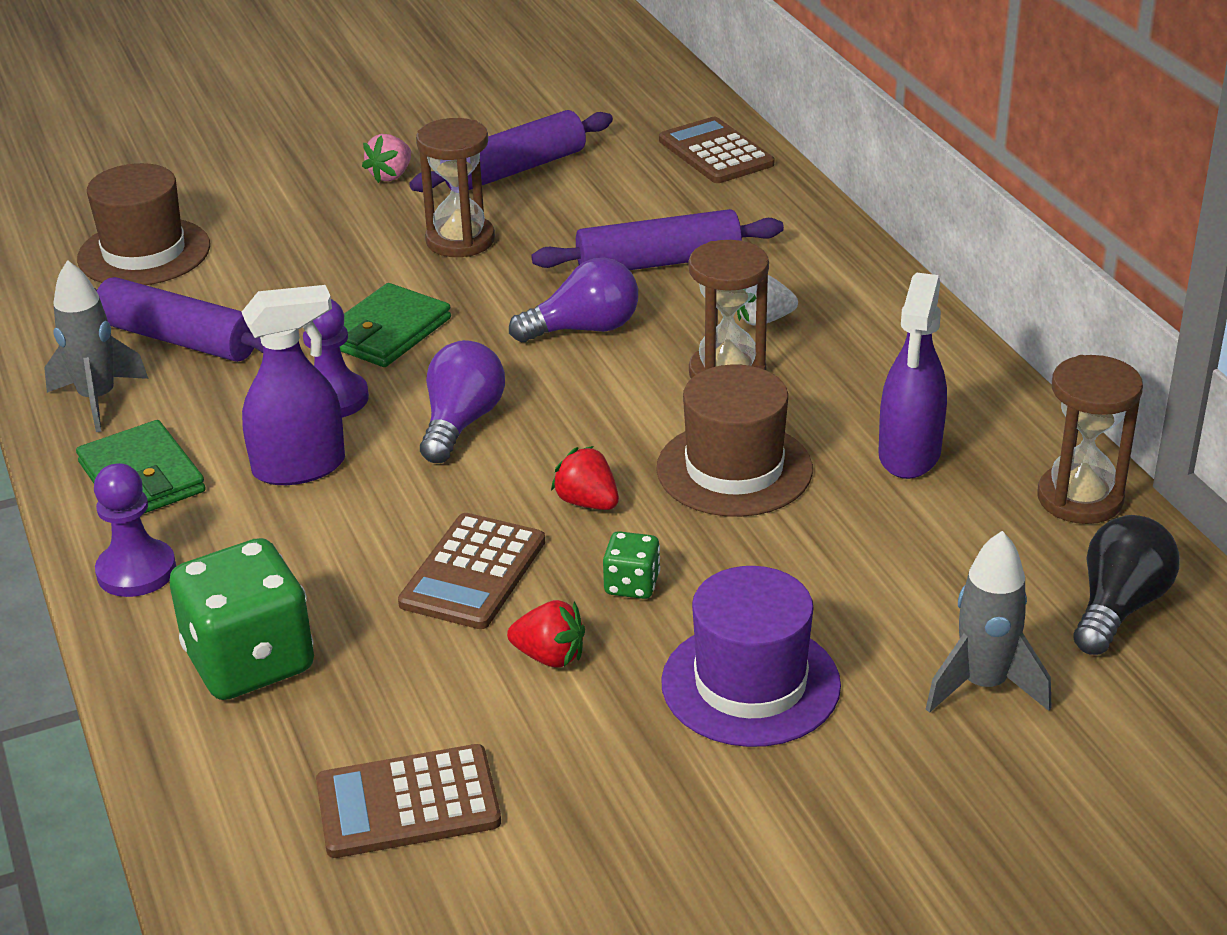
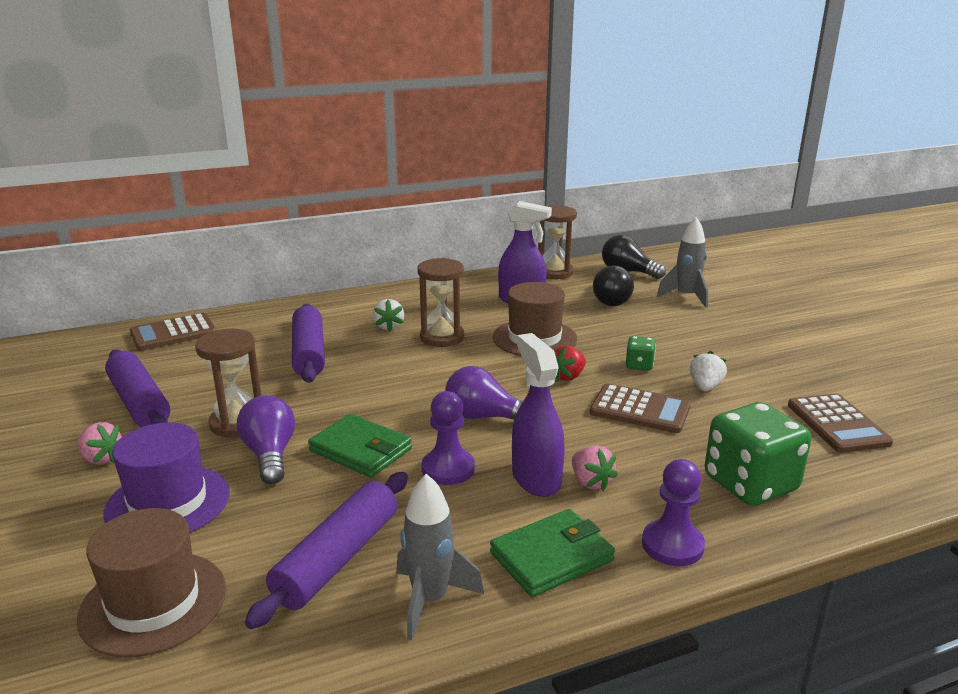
camera: 90 degrees left, 10 degrees down
(283, 512) = (590, 482): none -> pink strawberry
(550, 656) = (705, 387): red strawberry -> white strawberry
(584, 329) = (381, 377): purple light bulb -> purple light bulb (270, 455)
(750, 684) = (705, 340): purple hat -> purple hat (168, 503)
(937, 569) = (610, 300): none -> black light bulb

